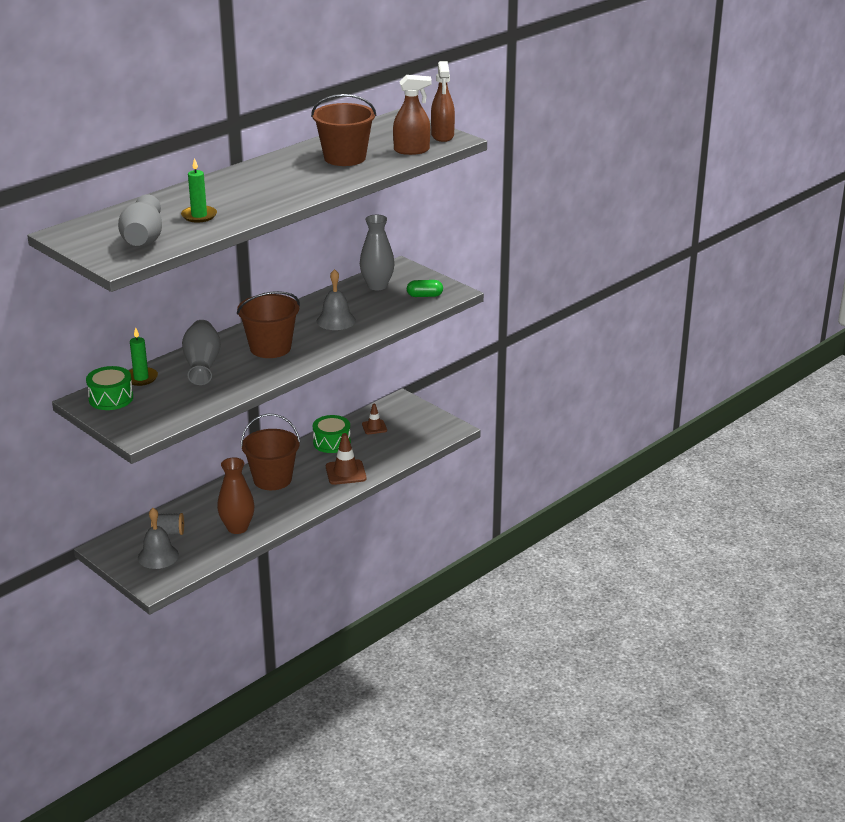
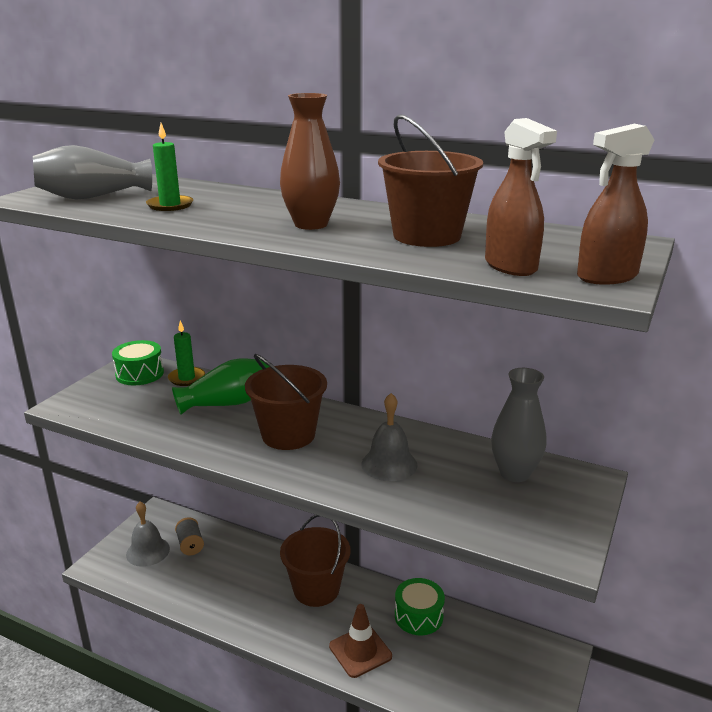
camera: 70 degrees right, 5 degrees down
(202, 365) = (228, 403): grey vase -> green vase
(237, 528) = (212, 592): brown vase -> brown vase (311, 224)
(374, 427) = (478, 646): brown traffic cone -> none
(424, 296) = (524, 525): green capsule -> none

